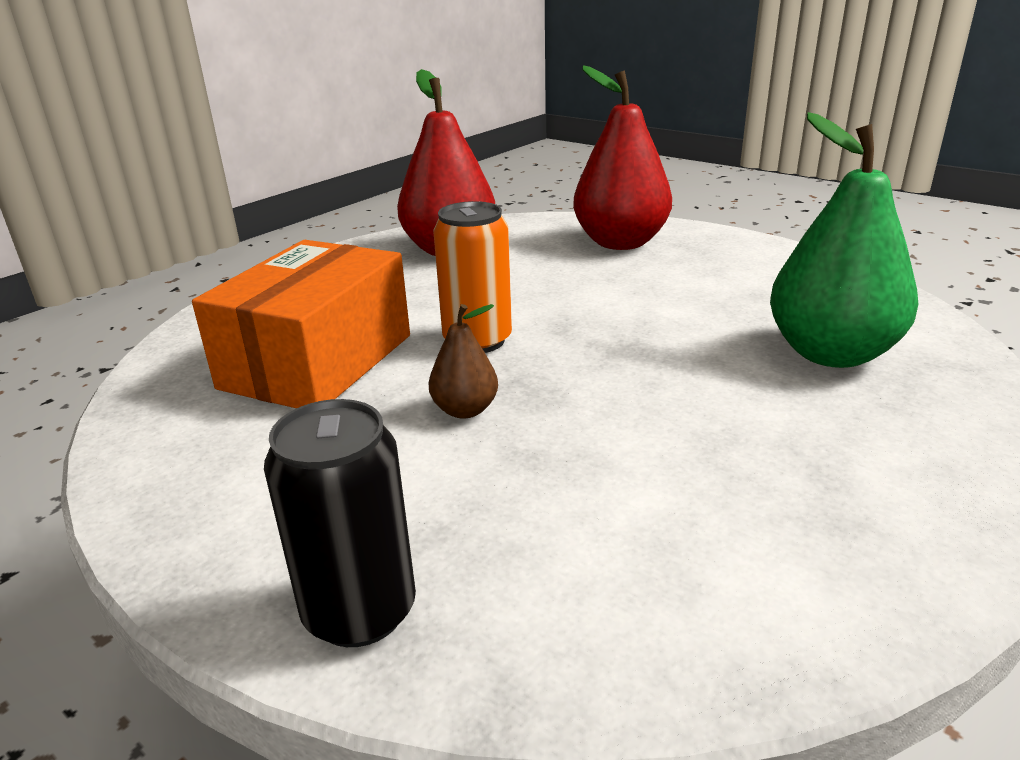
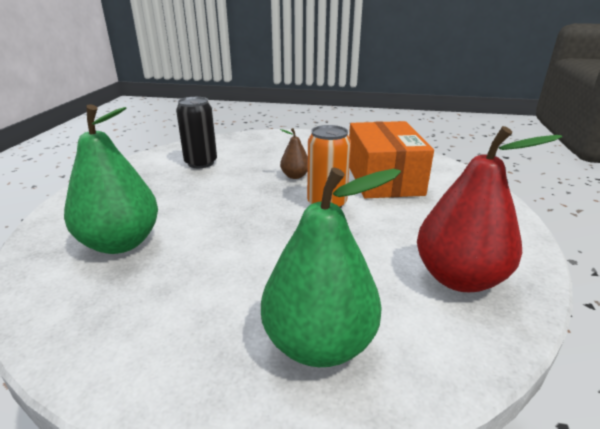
camera: 150 degrees right, 0 degrees up
(360, 611) = (270, 138): black can -> black can (201, 163)
(620, 243) = (319, 343): red pear -> green pear

